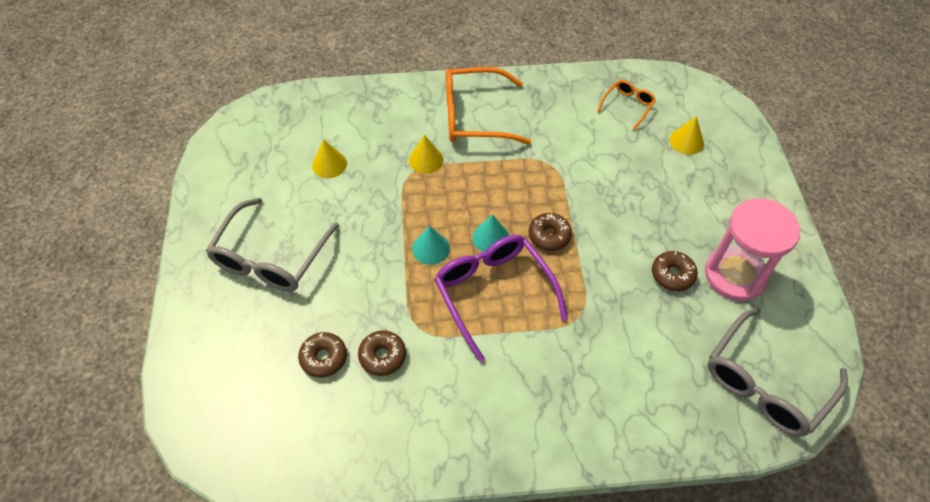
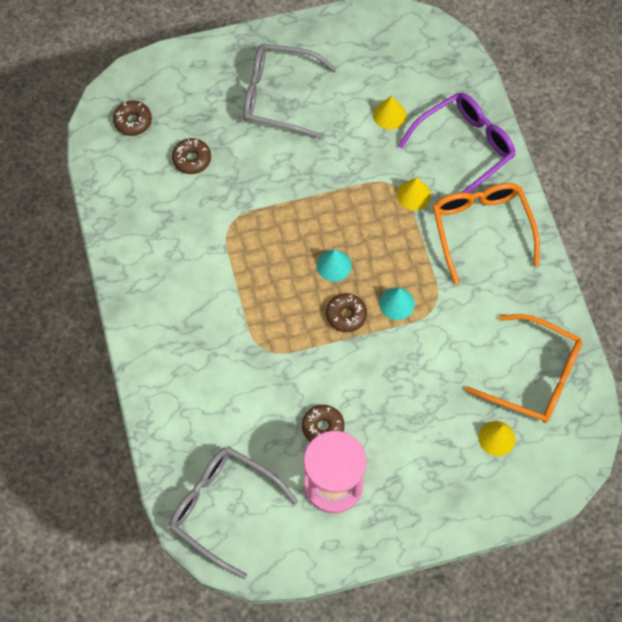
camera: 80 degrees right, 10 degrees up
(382, 356) = (200, 201): brown donut -> brown donut (133, 121)
(431, 248) = (312, 217): turquoise cone -> turquoise cone (397, 303)
(493, 293) = (275, 276): purple glasses -> purple glasses (464, 148)
(627, 106) = (534, 376): orange glasses -> orange glasses, size x1.96

